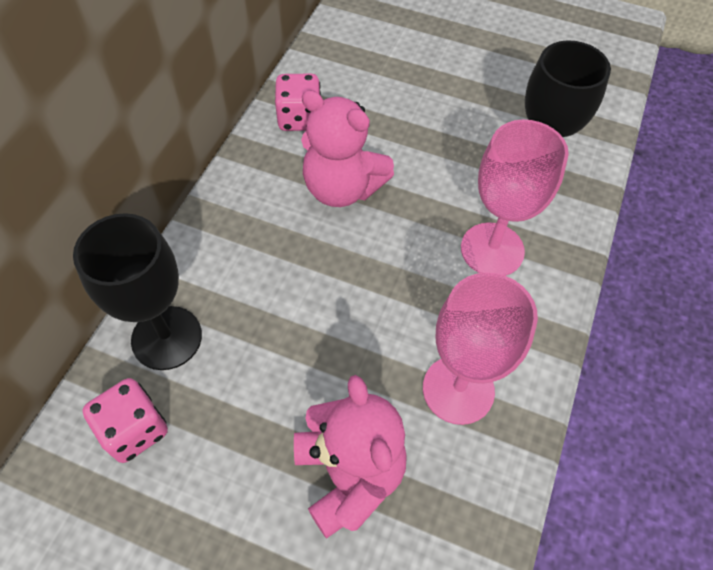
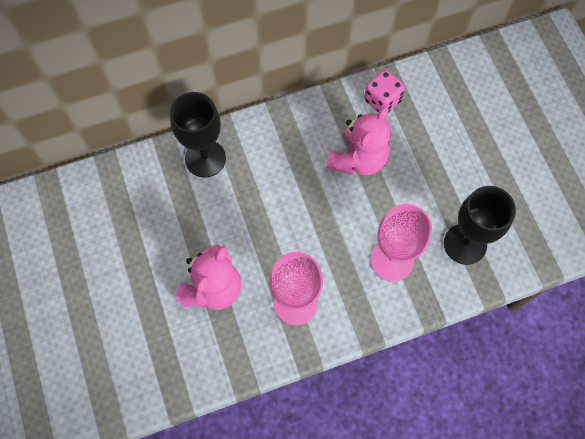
camera: 50 degrees right, 10 degrees up
(135, 430) = (155, 186): pink dice -> none
(342, 188) = (358, 159): pink teddy bear -> pink teddy bear turned 135 degrees counterclockwise

